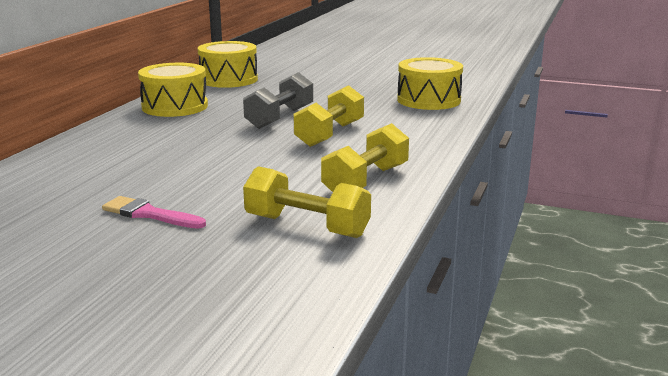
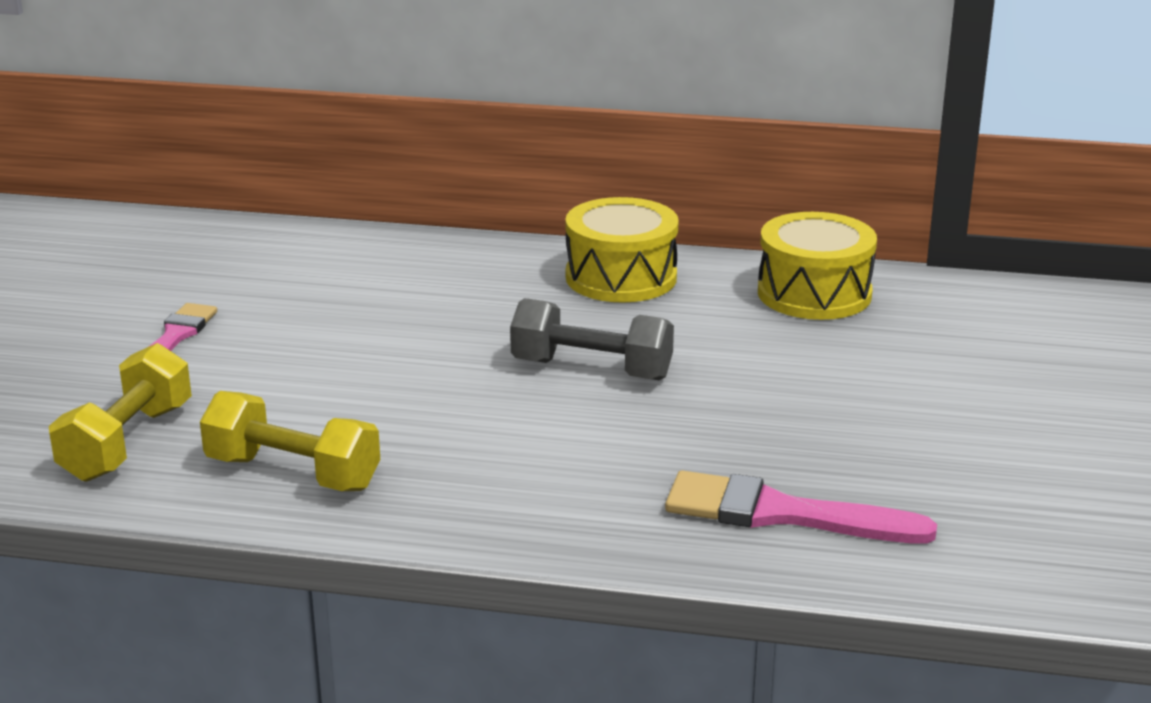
camera: 80 degrees right, 5 degrees up
(330, 134) = (514, 423): yellow dumbbell -> none
(428, 100) = (781, 514): yellow drum -> pink brush

